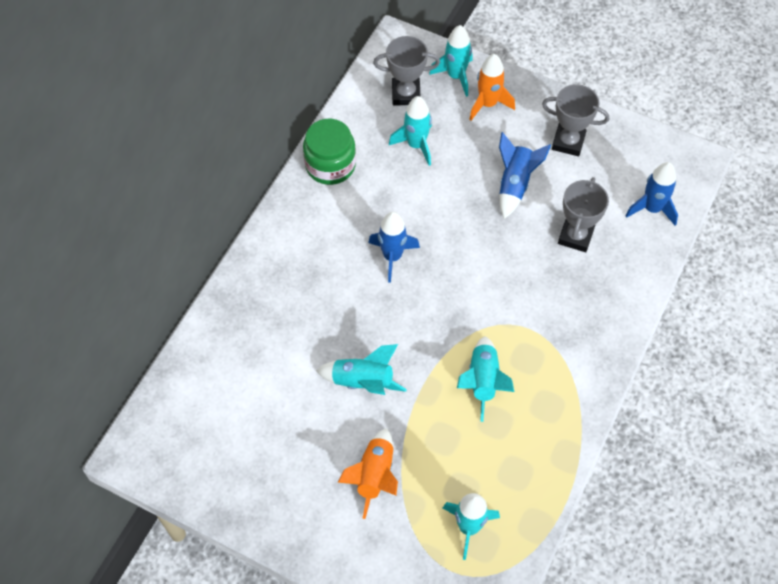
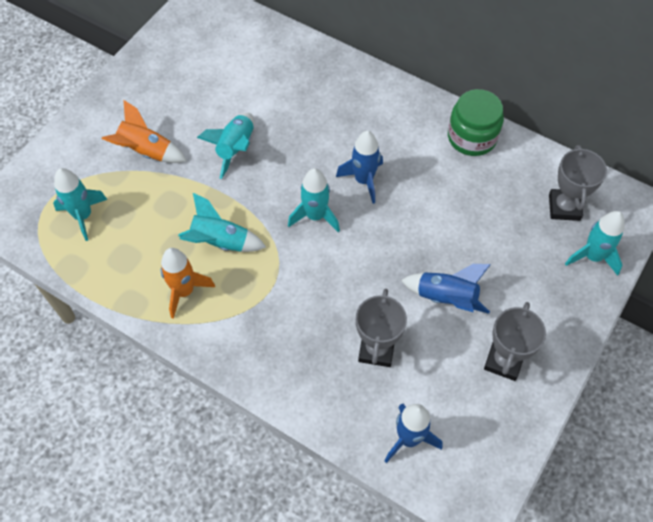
camera: 95 degrees right, 0 degrees up
(416, 145) = (497, 211): turquoise rocket -> turquoise rocket (315, 216)
(488, 104) = (555, 284): orange rocket -> orange rocket (184, 291)
(575, 236) = (376, 349): grey trophy -> grey trophy turned 75 degrees clockwise

